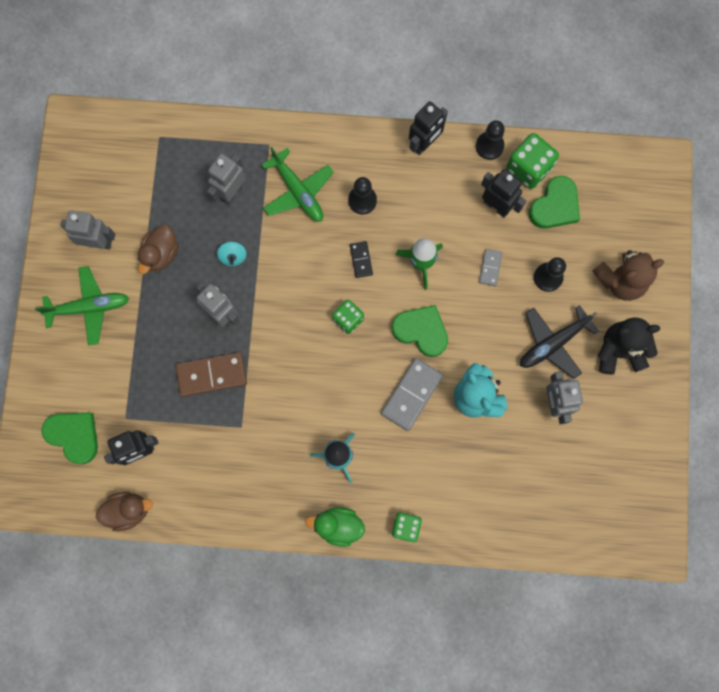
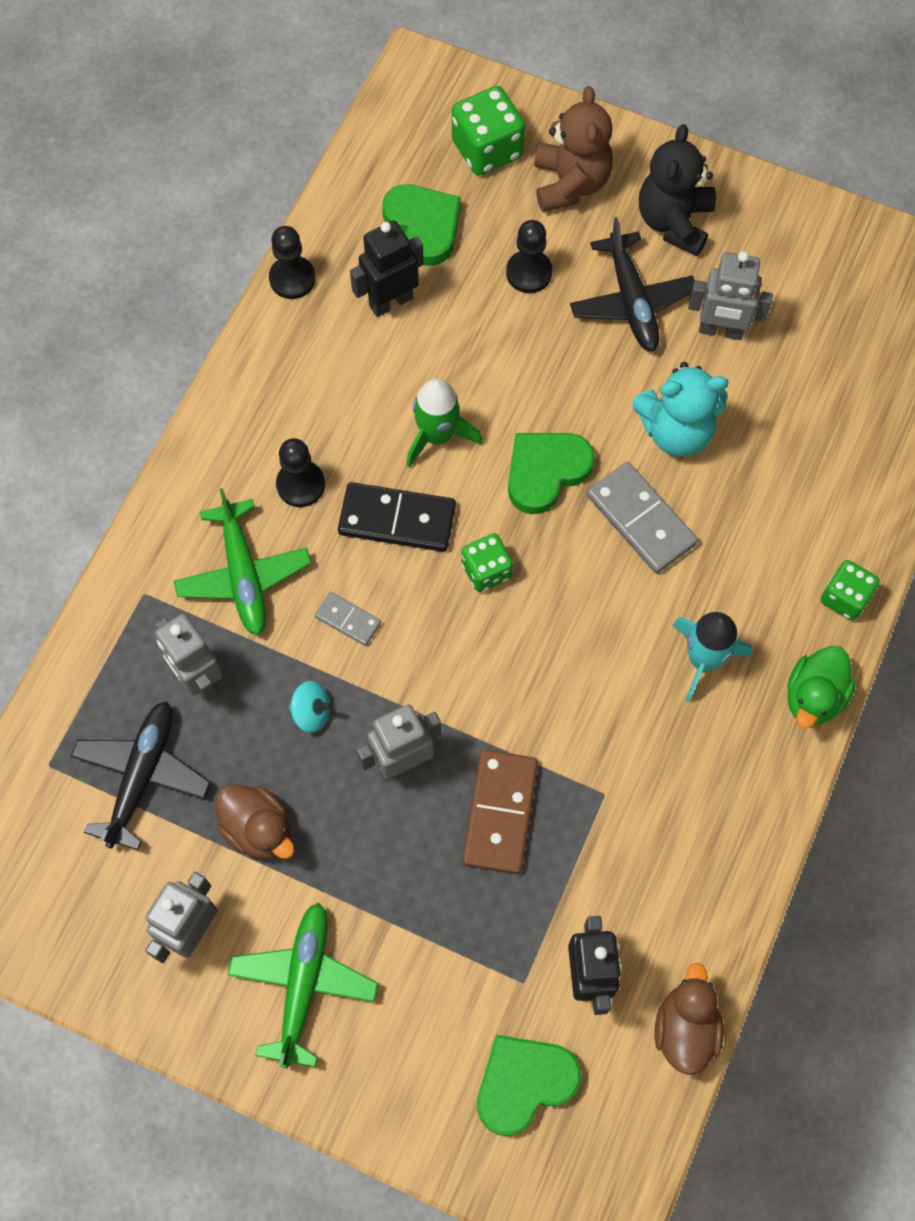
camera: 70 degrees left, 10 degrees down
(169, 185) = (142, 775): none -> black plane
(298, 191) = (244, 575): green plane -> green plane turned 90 degrees clockwise
(361, 260) = (397, 519): black domino -> black domino, size x1.85
(424, 143) = (247, 365): black robot -> none
(490, 268) = (483, 344): grey domino -> grey domino (348, 620)
(529, 168) = (350, 239): green dice -> green dice (487, 149)

